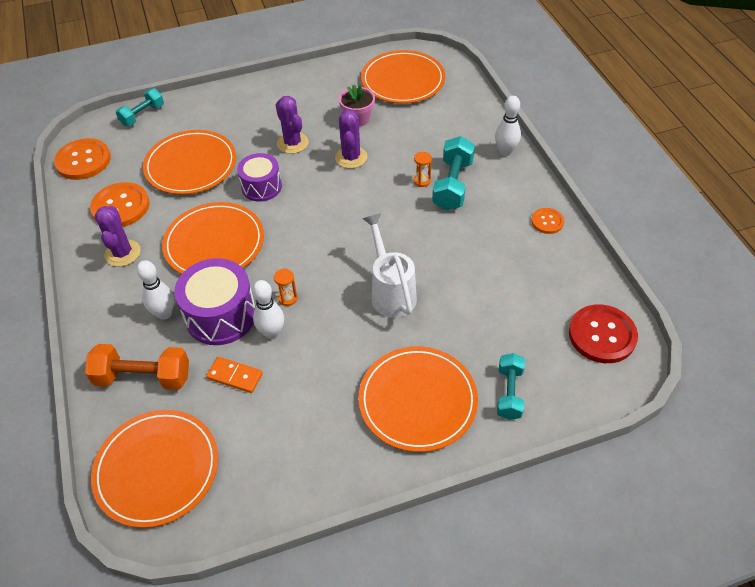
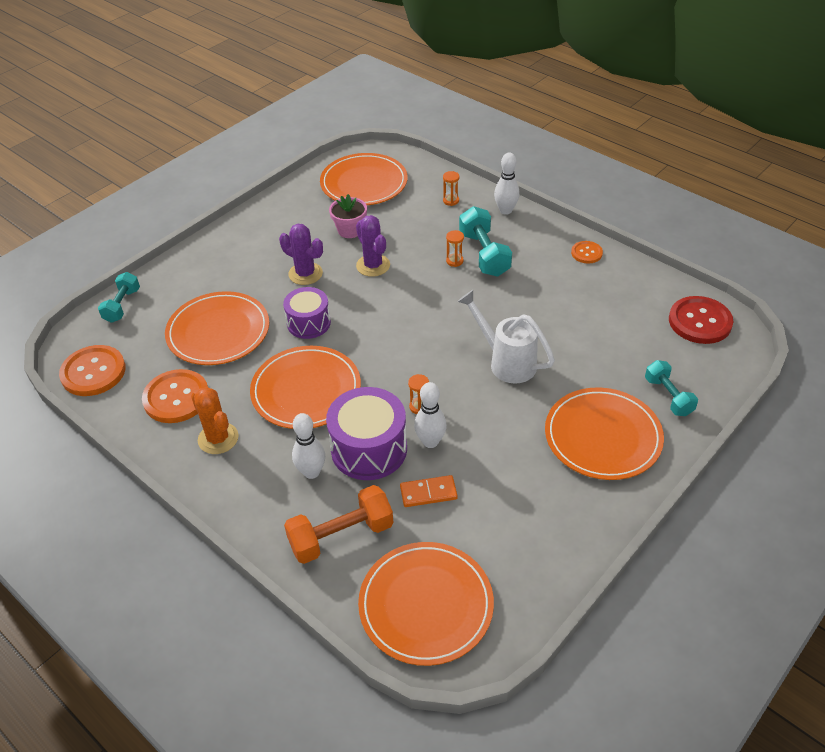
camera: 30 degrees left, 5 degrees down
(122, 253) = (218, 438): purple cactus -> orange cactus
(464, 124) = (451, 201): none -> orange hourglass

